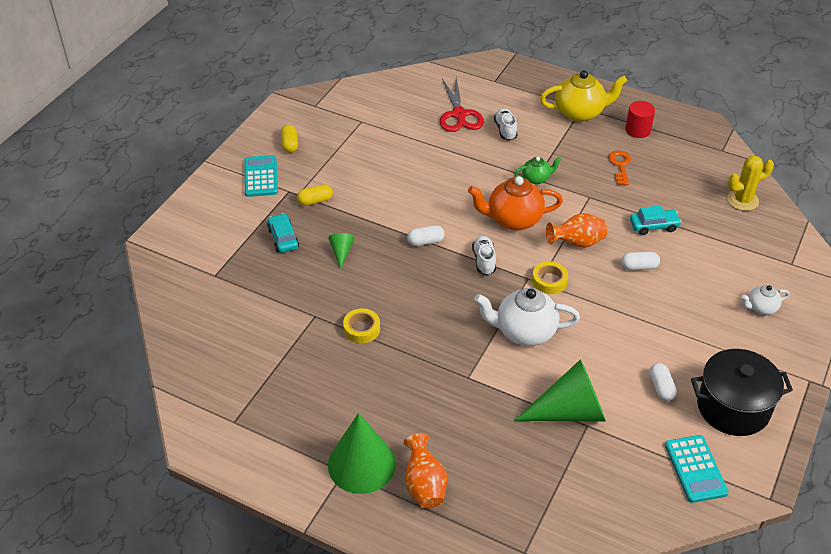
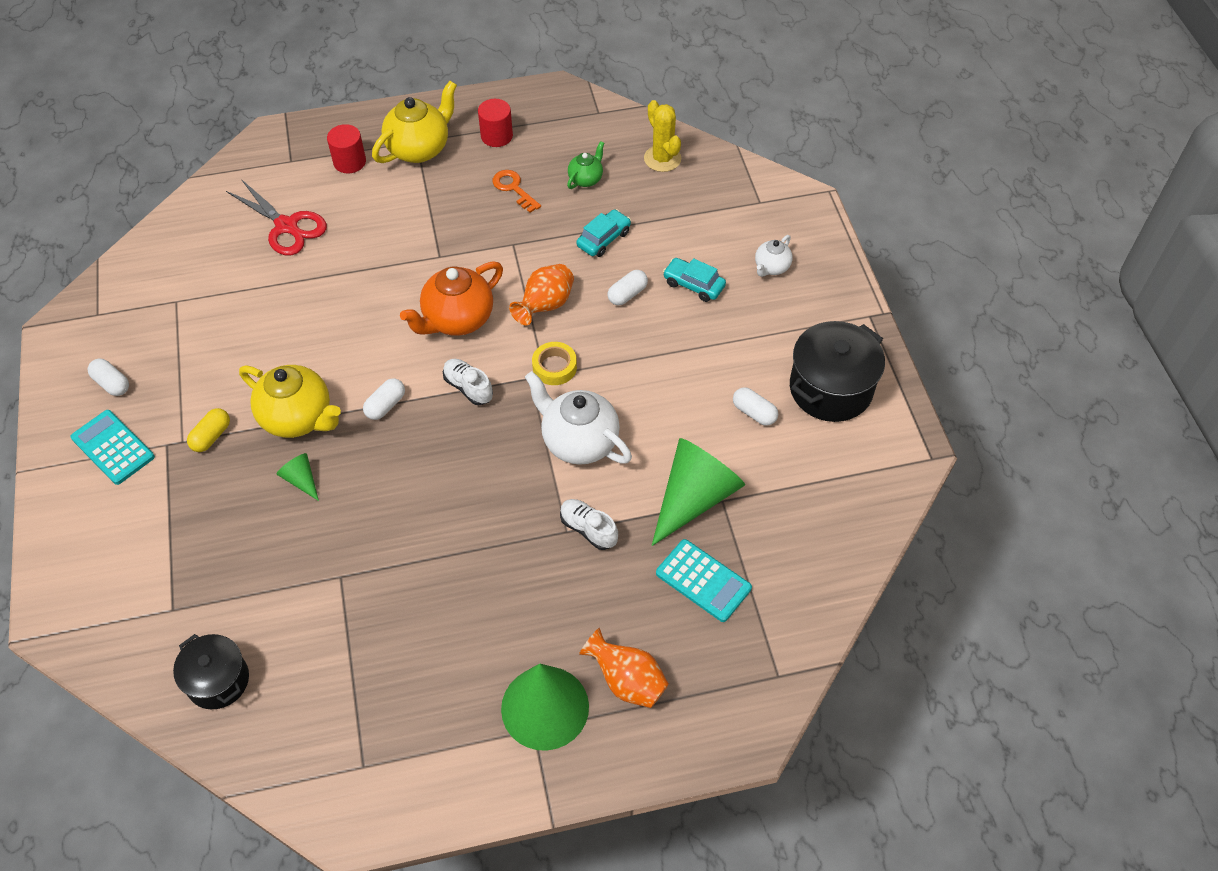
camera: 40 degrees left, 10 degrees up
(203, 326) = (218, 680): none -> black pot
(283, 238) = (215, 508): turquoise car -> turquoise car (693, 285)
(290, 144) = (112, 383): yellow capsule -> white capsule
(361, 329) = (407, 555): yellow tape -> none
(370, 219) = (298, 418): none -> yellow teapot
(505, 130) = (356, 216): white shoe -> white shoe (588, 529)
(524, 332) = (578, 441): white teapot -> white teapot turned 75 degrees clockwise
(529, 99) = (349, 162): none -> red cylinder
(536, 179) = (440, 256): green teapot -> green teapot (586, 179)
(695, 469) = (850, 475): turquoise calculator -> turquoise calculator (703, 581)
(742, 200) = (662, 159): yellow cactus -> yellow cactus turned 60 degrees counterclockwise

